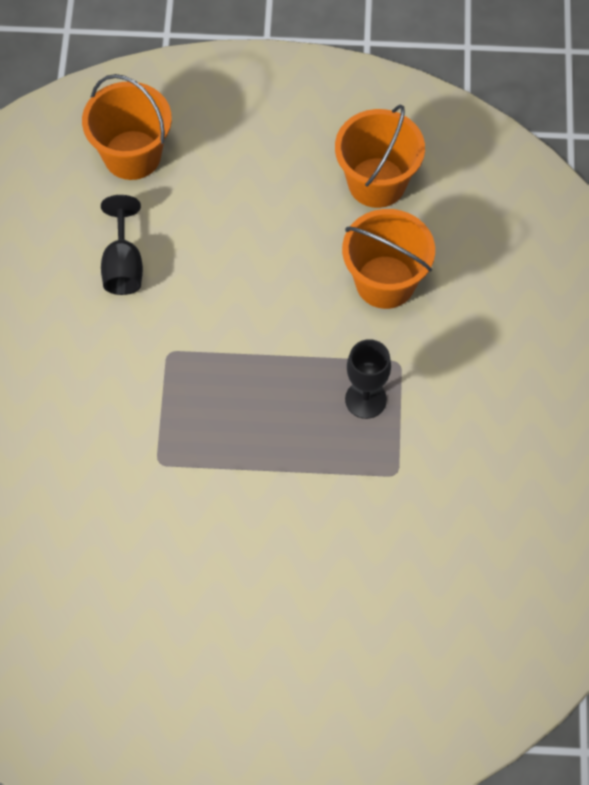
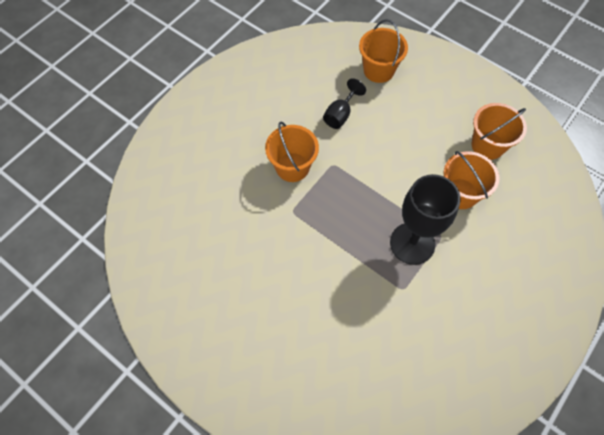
camera: 35 degrees right, 0 degrees up
(109, 395) = (292, 167): none -> orange bucket
(365, 399) = (412, 243): black goblet -> black goblet, size x1.86

